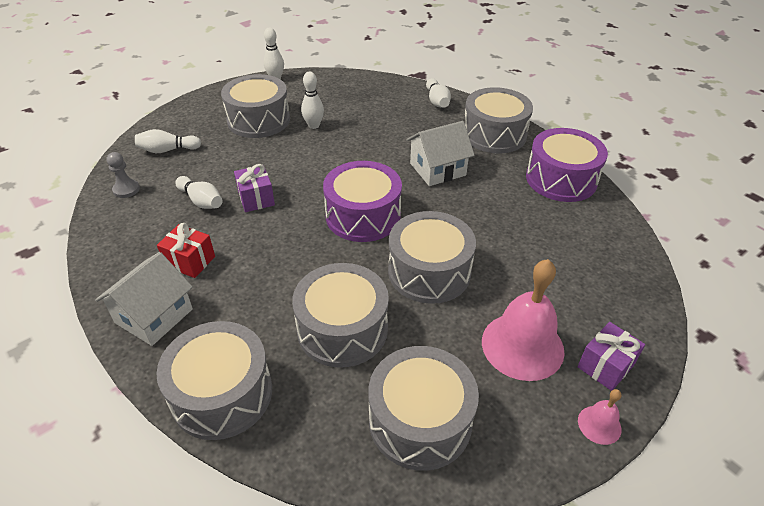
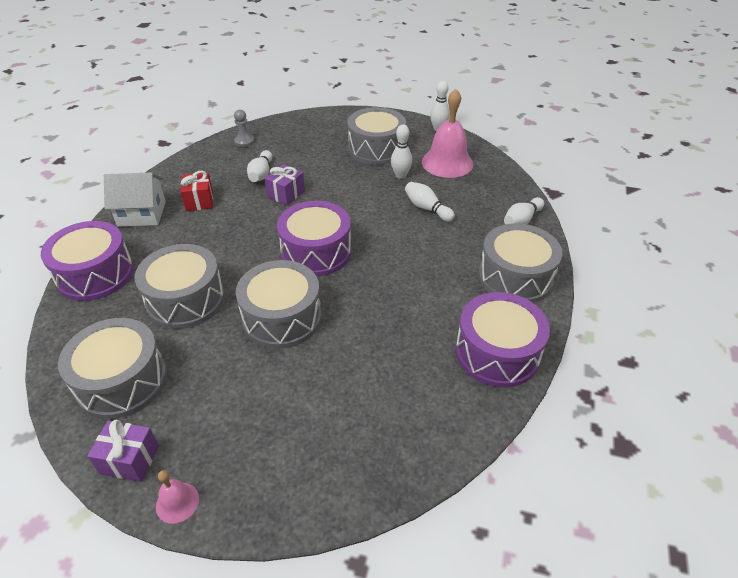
camera: 55 degrees right, 0 degrees up
(167, 150) = (299, 133): white bowling pin -> white bowling pin (427, 208)
(222, 393) = (95, 274): grey drum -> purple drum
(438, 169) = (419, 265): white house -> none
(522, 345) = (237, 412): pink bell -> pink bell (447, 163)
(605, 366) = (251, 483): purple gift -> purple gift (130, 460)

